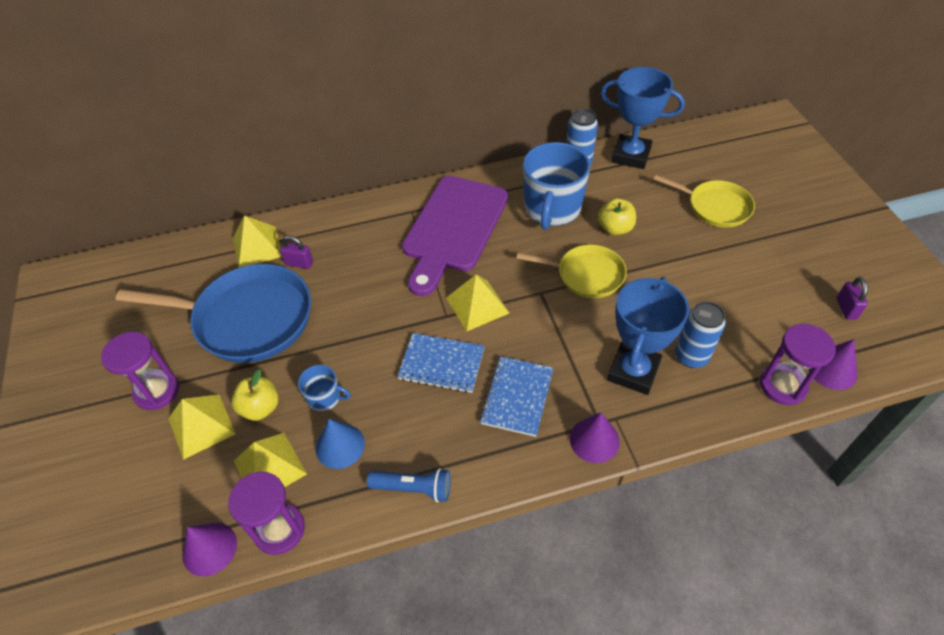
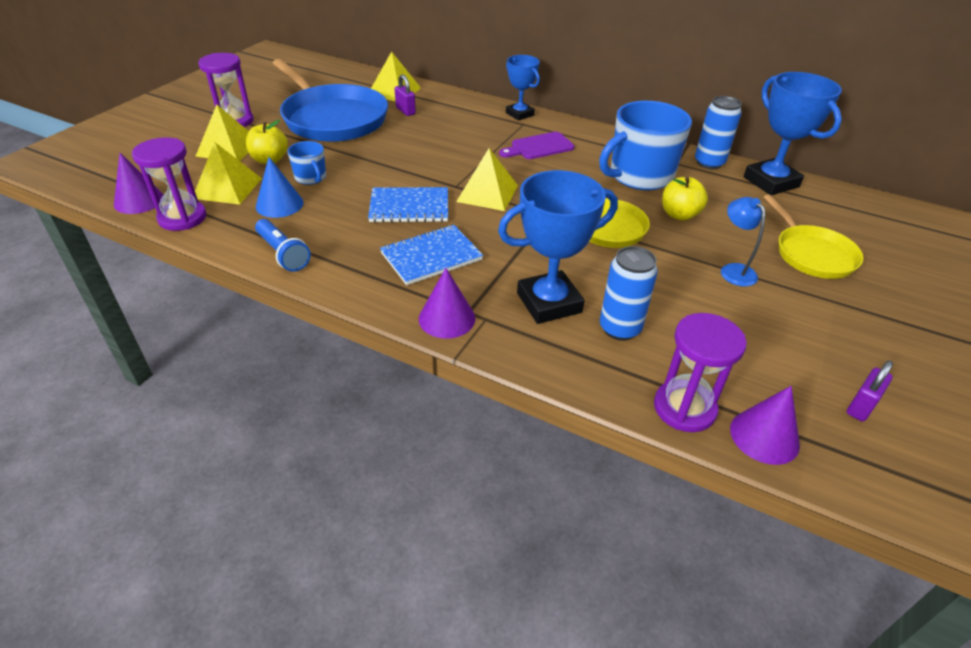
camera: 40 degrees right, 10 degrees down
(395, 202) = (519, 114): none -> blue trophy
(441, 364) = (409, 207): blue notebook -> blue notebook turned 60 degrees counterclockwise
(453, 228) = (539, 147): purple cutting board -> purple cutting board, size x0.47
(693, 254) = (733, 270): none -> blue lamp

